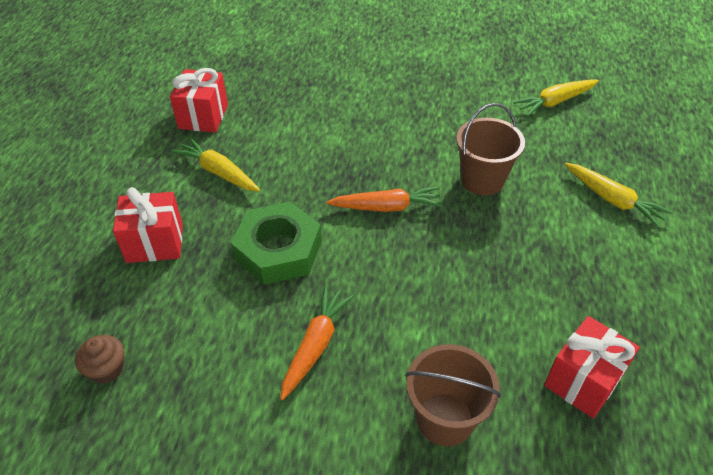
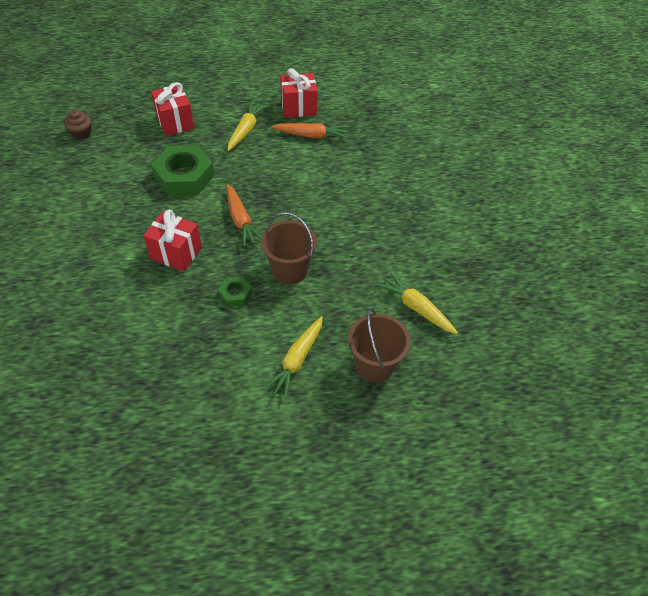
camera: 70 degrees right, 5 degrees up
(315, 345) = (112, 211): orange carrot -> orange carrot (311, 135)
(445, 419) = (67, 281): brown bucket -> brown bucket (374, 365)
(509, 233) = (235, 294): none -> green nut
(583, 380) = (106, 351): red gift -> red gift (176, 253)

